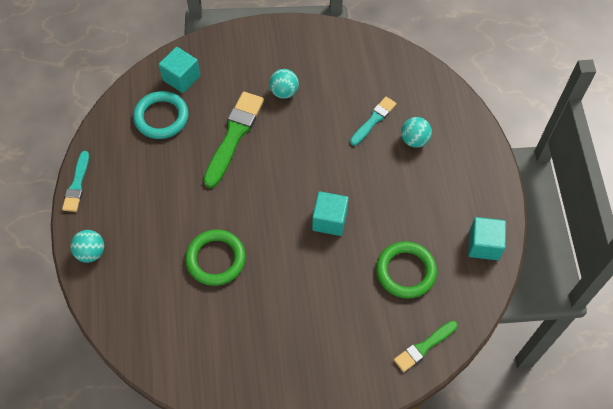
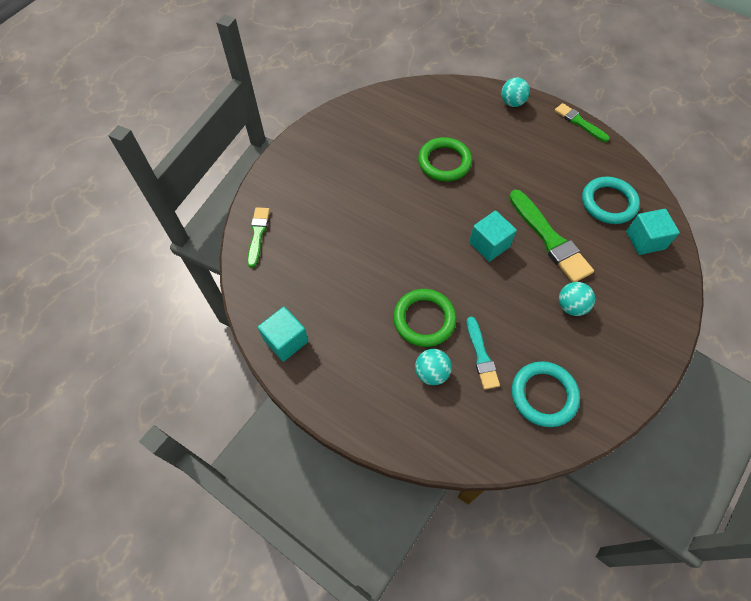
camera: 130 degrees right, 0 degrees up
(77, 184) = (579, 122): turquoise brush -> green brush
(329, 220) = (411, 249): turquoise cube -> turquoise cube (489, 244)
(367, 72) = (543, 395): none -> turquoise ring
(405, 271) = (321, 267): green ring -> green ring (424, 319)

